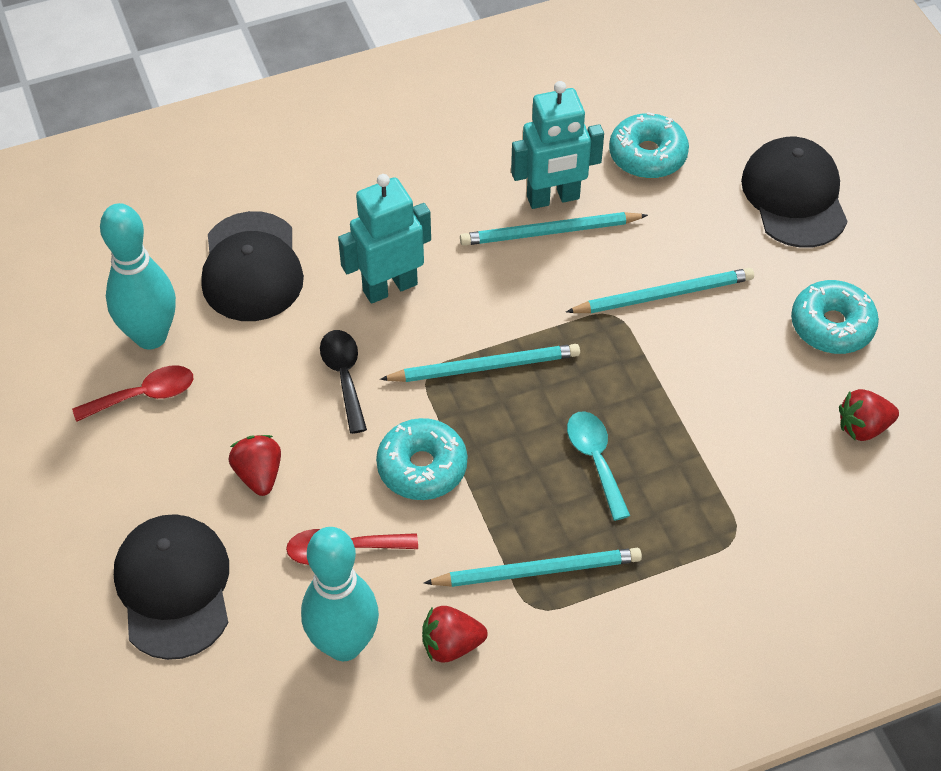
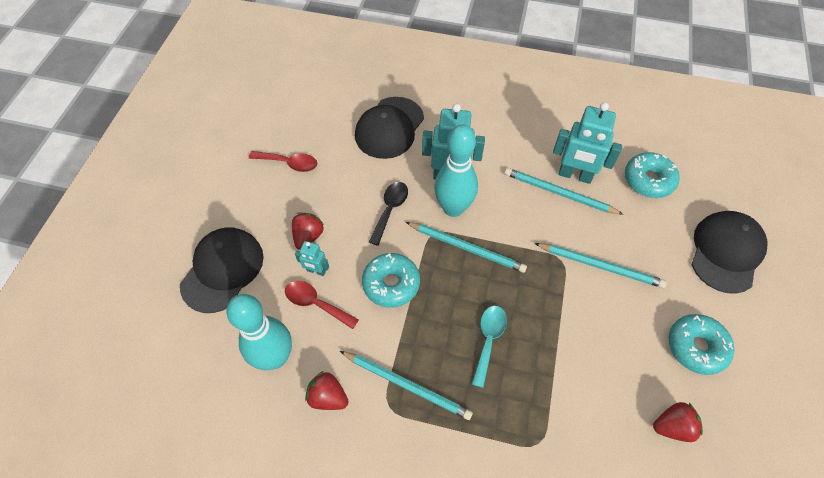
camera: 35 degrees right, 5 degrees up
(151, 336) = (315, 136): turquoise bowling pin -> turquoise bowling pin (453, 208)
(308, 511) = (316, 271): none -> turquoise robot
(863, 427) = (672, 426): red strawberry -> red strawberry turned 150 degrees clockwise

